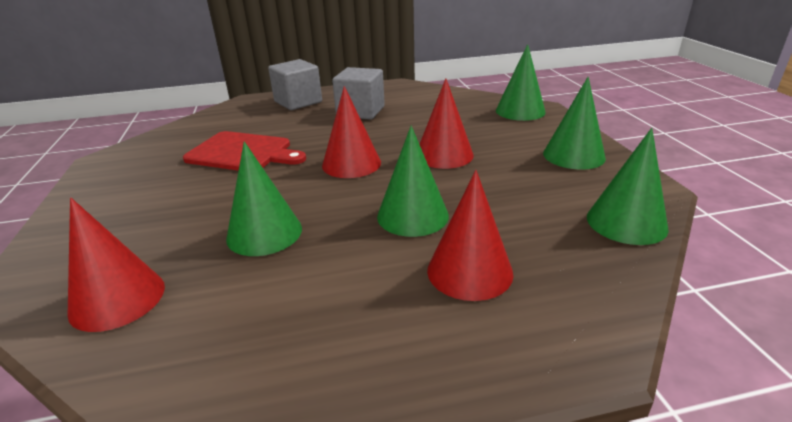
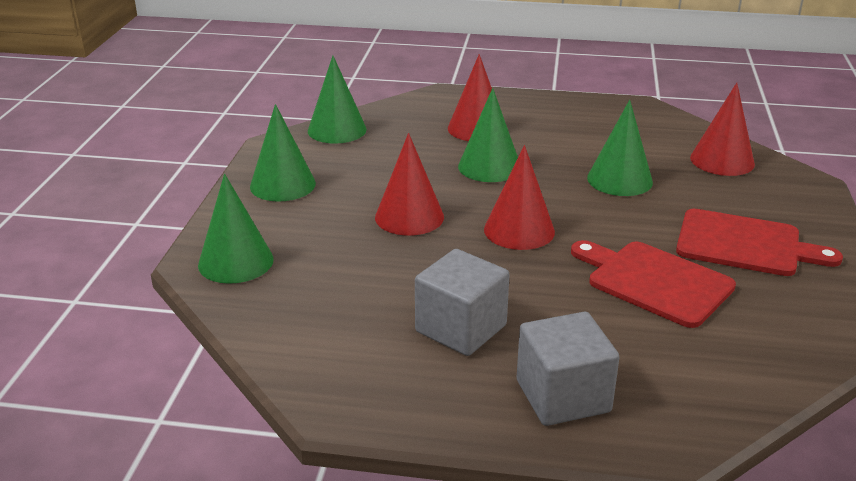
camera: 160 degrees left, 0 degrees up
(156, 192) = (744, 244): none -> red cutting board

